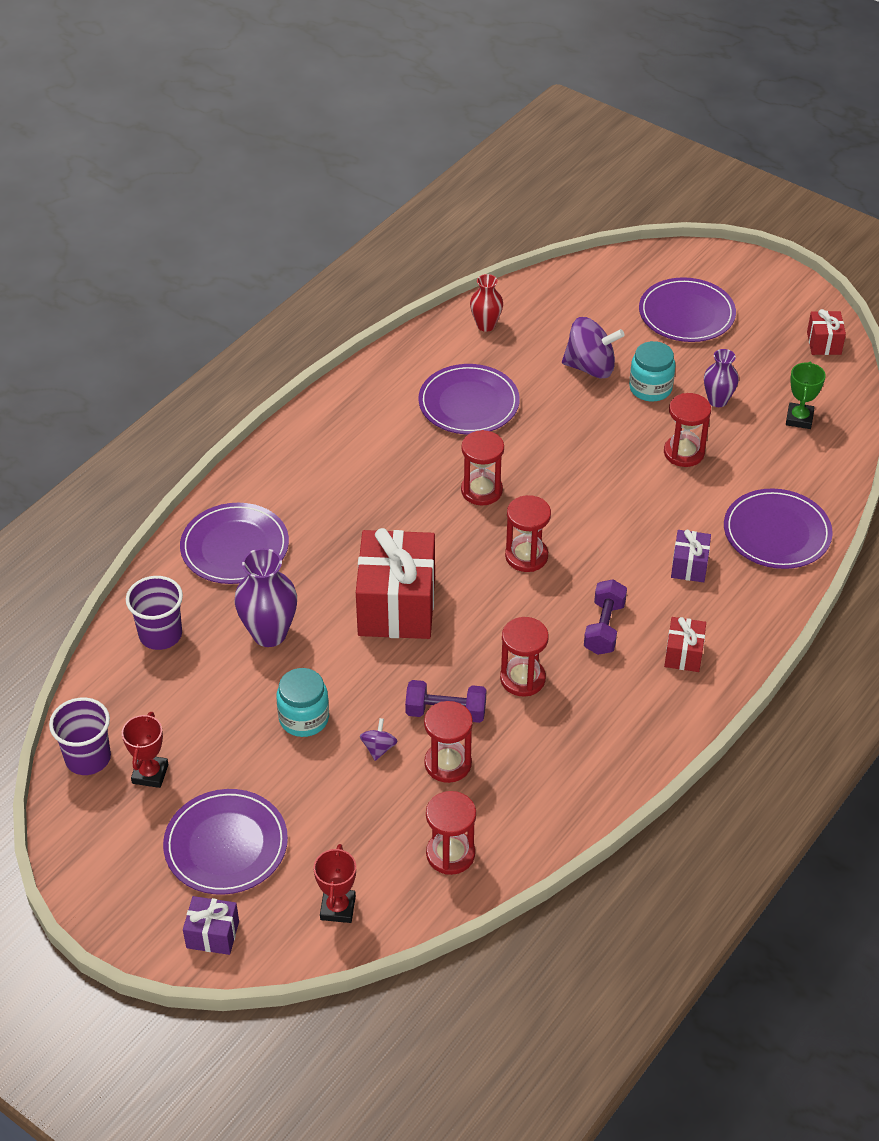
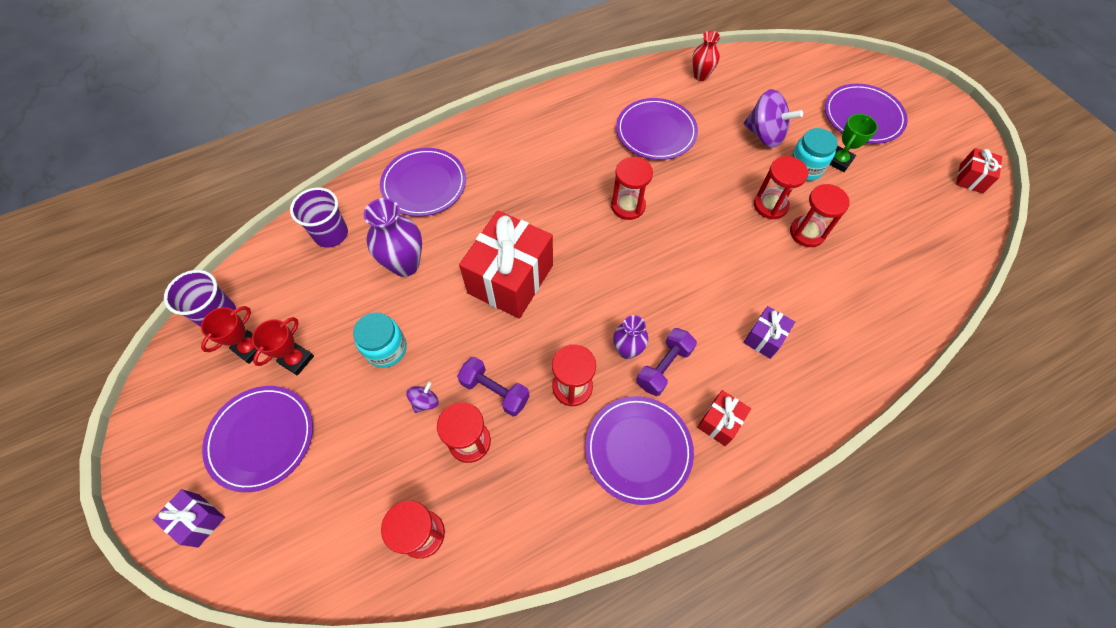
camera: 25 degrees right, 15 degrees up
(338, 908) = (304, 543): red trophy -> red trophy (296, 360)
(526, 556) = (633, 276): red hourglass -> red hourglass (770, 205)
(717, 400) = (856, 197): purple vase -> purple vase (627, 350)
(777, 532) = (856, 336): purple plate -> purple plate (638, 450)
(799, 419) = (921, 238): green trophy -> green trophy (839, 161)

